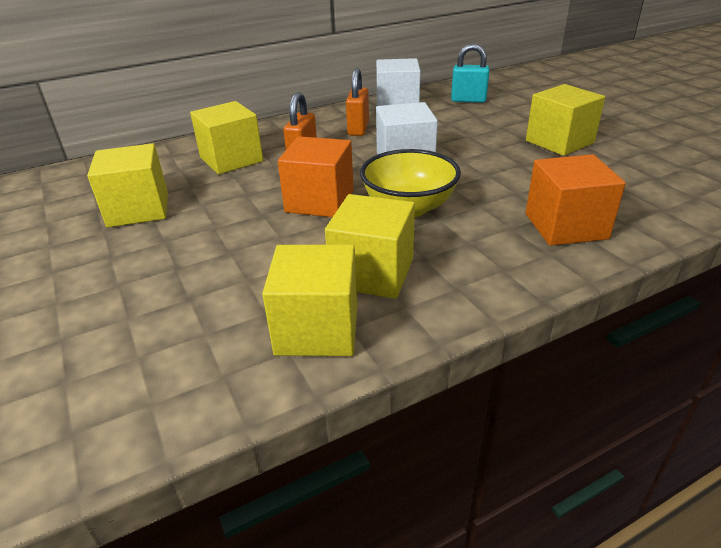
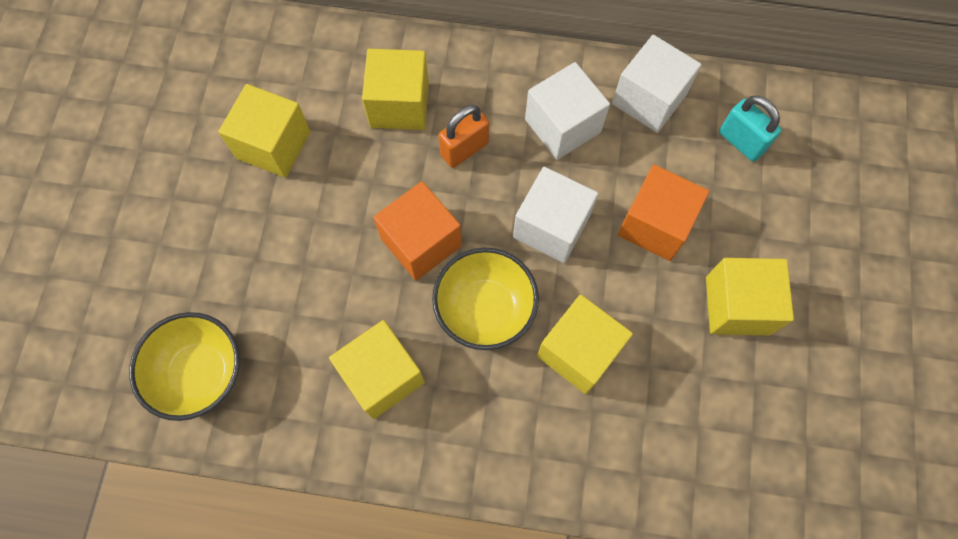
camera: 35 degrees right, 35 degrees up
(180, 361) = (200, 373): none -> yellow bowl
(317, 329) = (299, 408): yellow cube -> yellow cube (579, 352)
(358, 129) = (562, 126): orange padlock -> white cube
(565, 226) = (584, 437): orange cube -> orange cube (655, 224)

